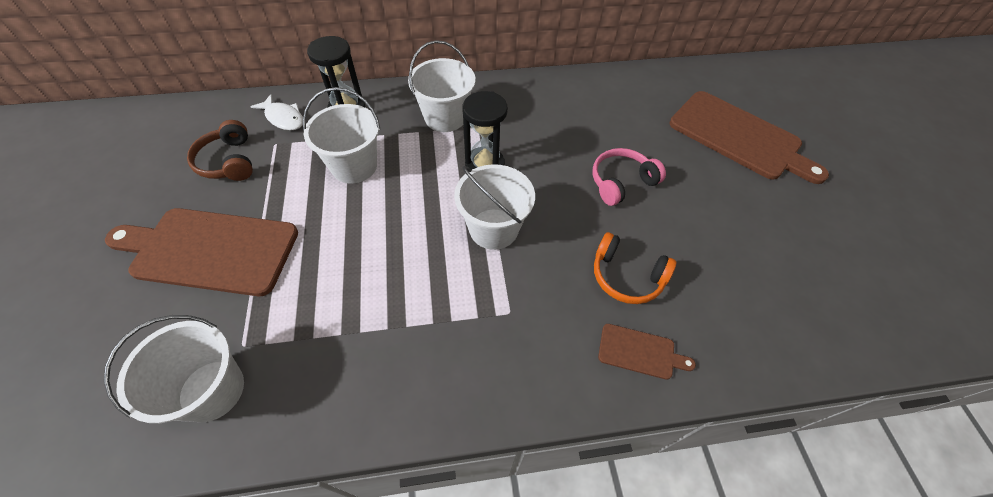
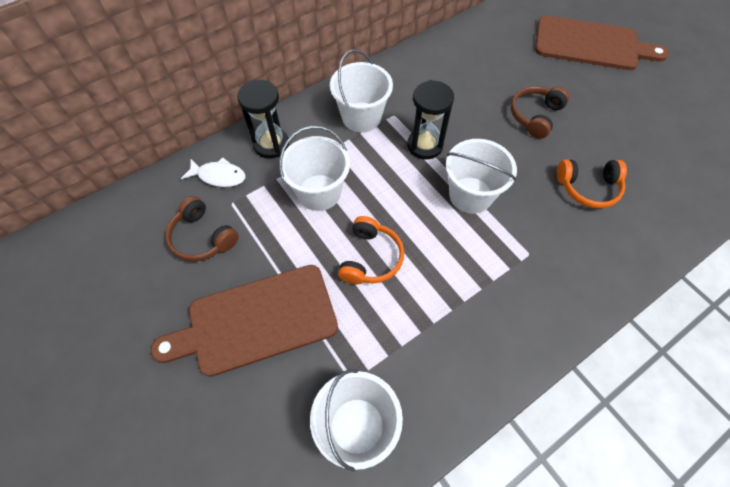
camera: 25 degrees left, 5 degrees up
(351, 243) = (371, 258): none -> orange headphones
(621, 182) = (535, 116): pink headphones -> brown headphones
(640, 352) = (633, 238): brown cutting board -> none

